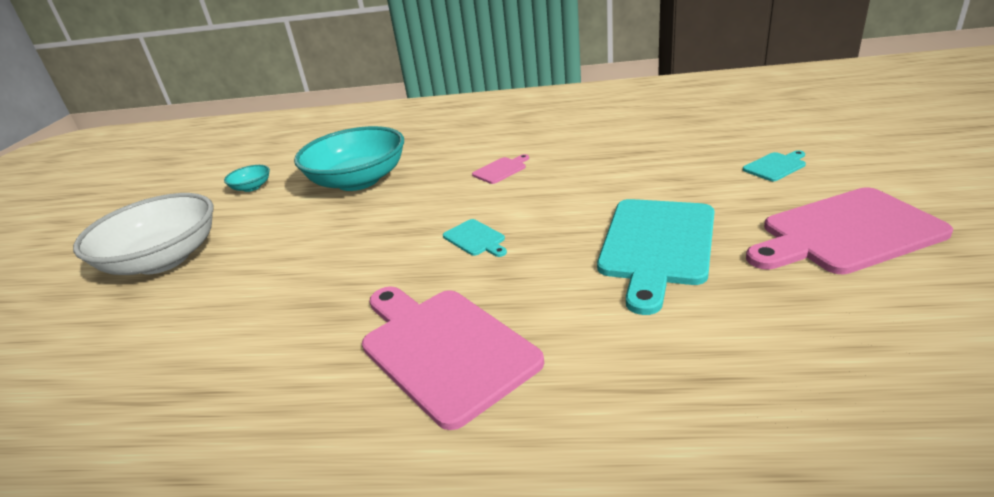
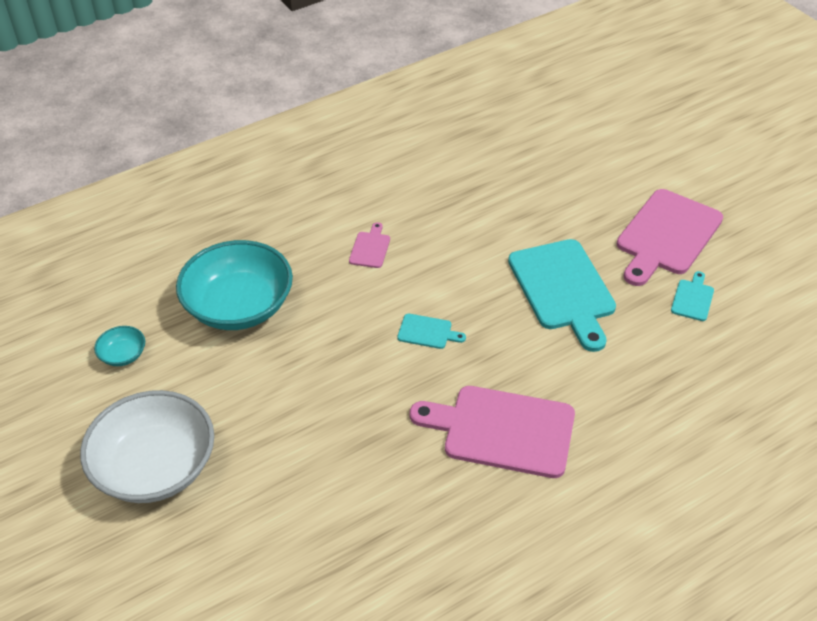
camera: 40 degrees left, 15 degrees up
(775, 166) = (585, 179): turquoise cutting board -> turquoise cutting board (692, 298)

